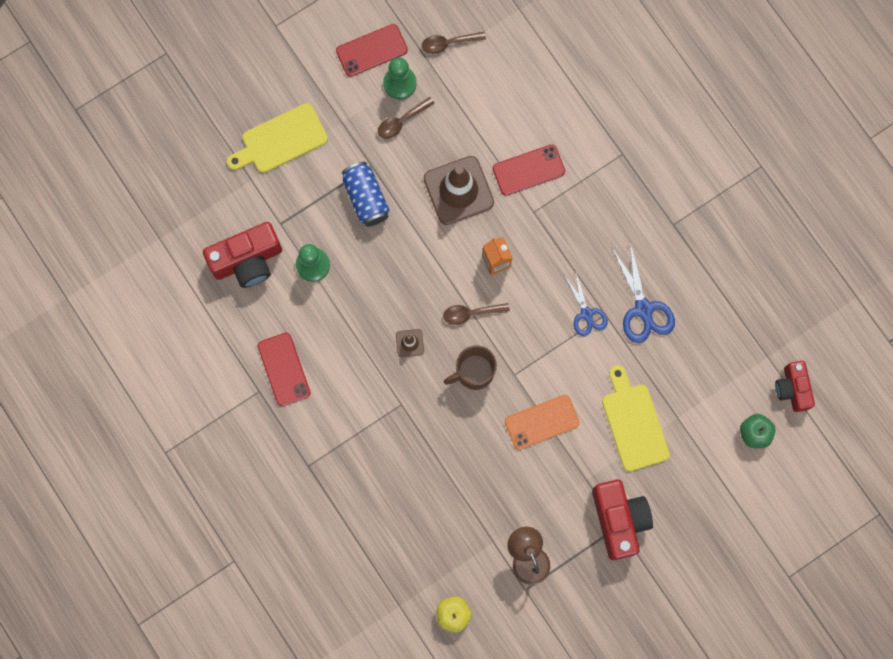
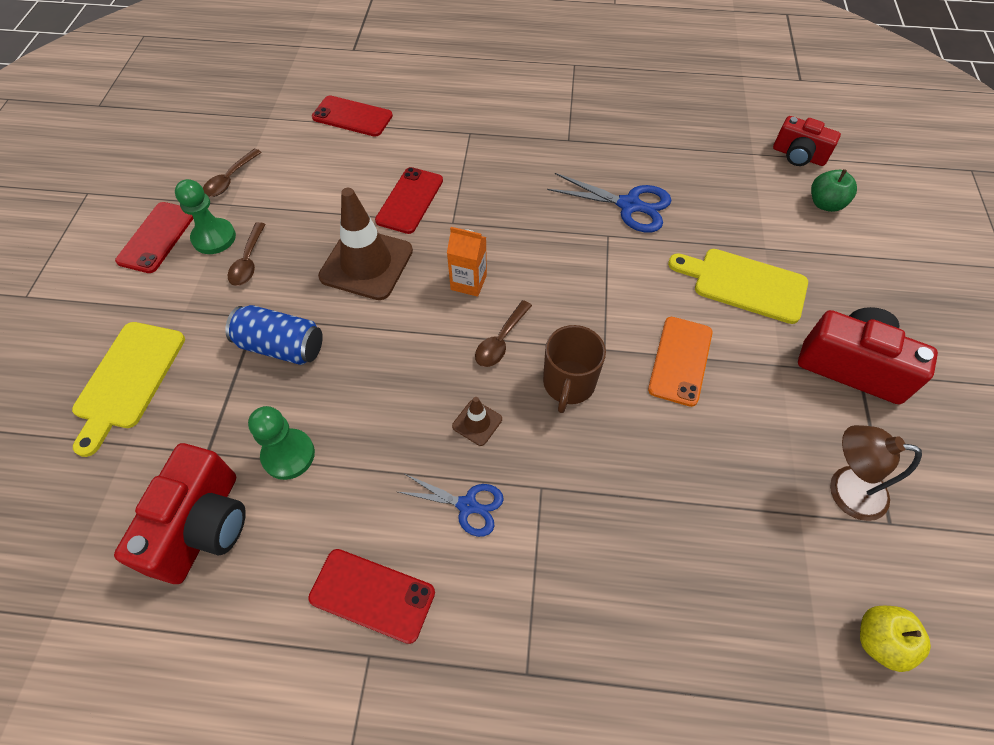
camera: 50 degrees left, 20 degrees down
(569, 63) = (352, 116): none -> red phone
(586, 314) = (593, 248): blue scissors -> blue scissors (467, 505)

